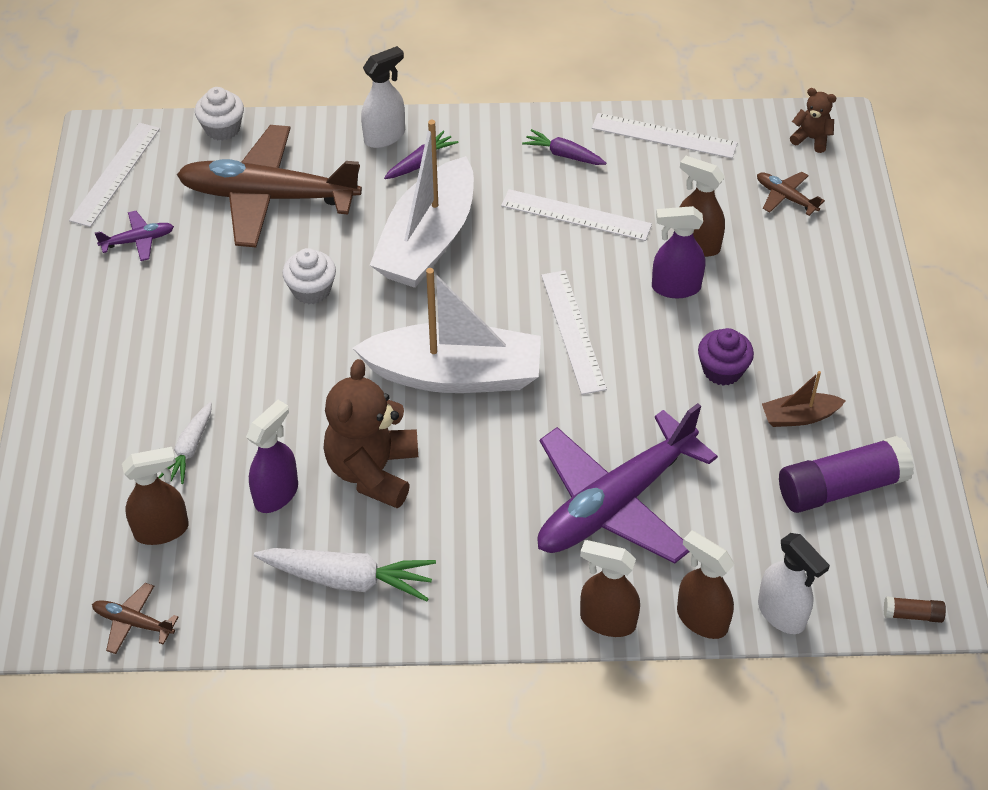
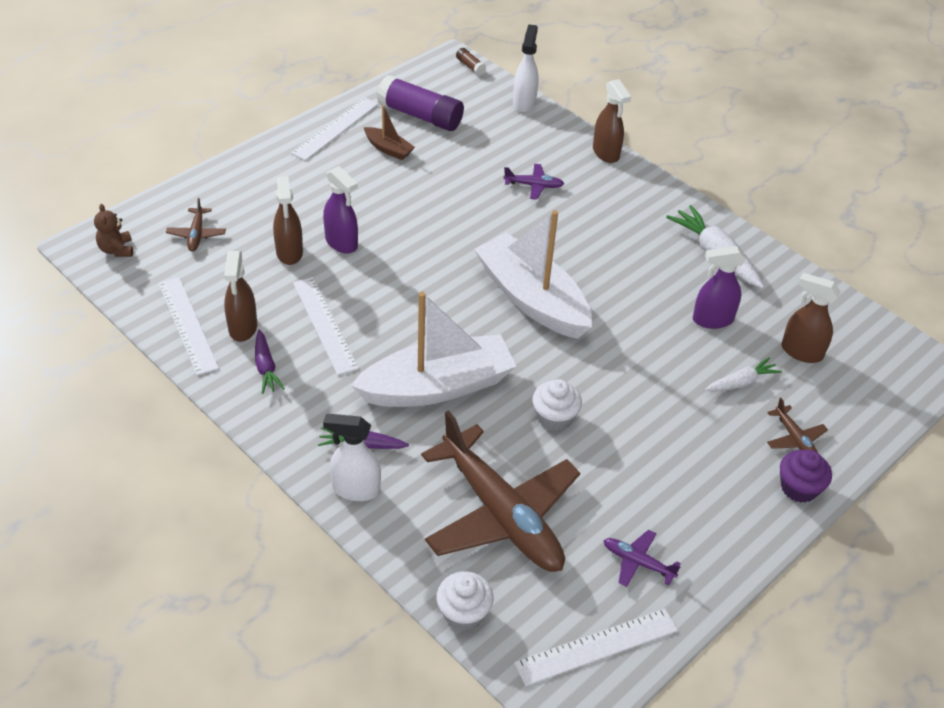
camera: 135 degrees left, 5 degrees down
(134, 622) = (858, 320): brown plane -> brown plane (795, 439)
(373, 471) = (643, 290): brown teddy bear -> none
(572, 331) = (433, 268): white ruler -> white ruler (335, 128)
(616, 502) = (533, 185): purple plane -> purple plane, size x0.40
(701, 619) = (562, 125): brown spray bottle -> brown spray bottle (243, 328)
(722, 370) = (388, 192): purple cupcake -> purple cupcake (799, 488)

